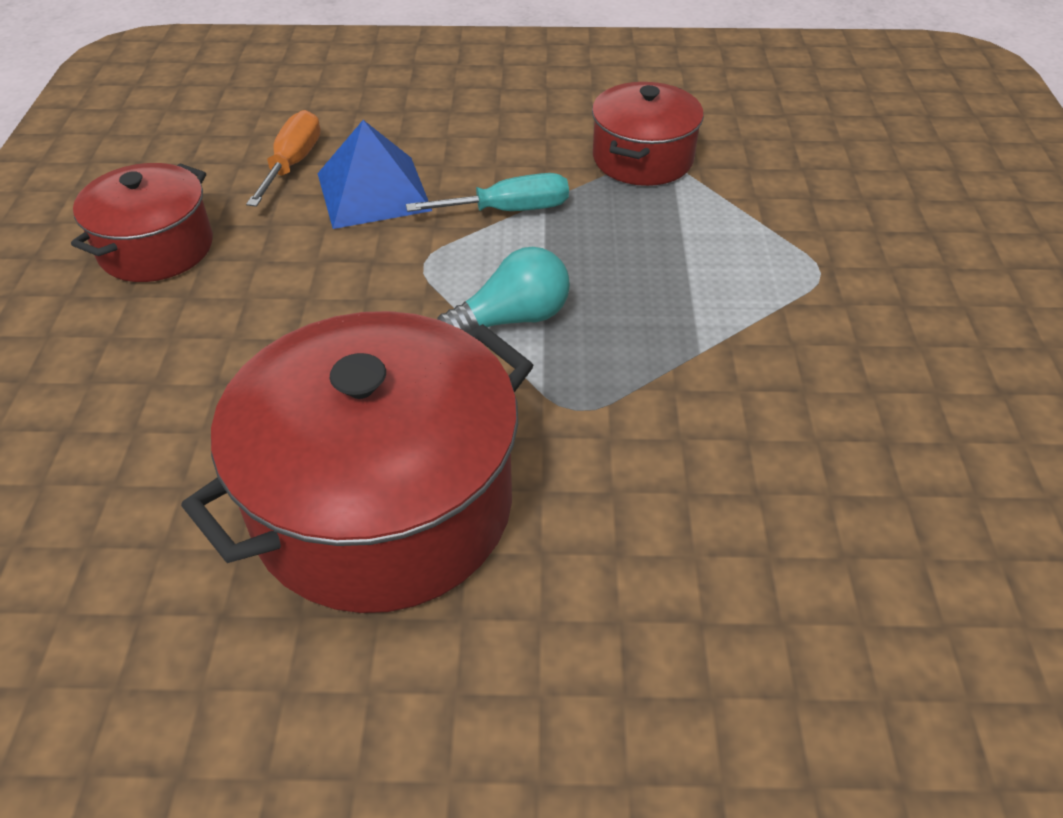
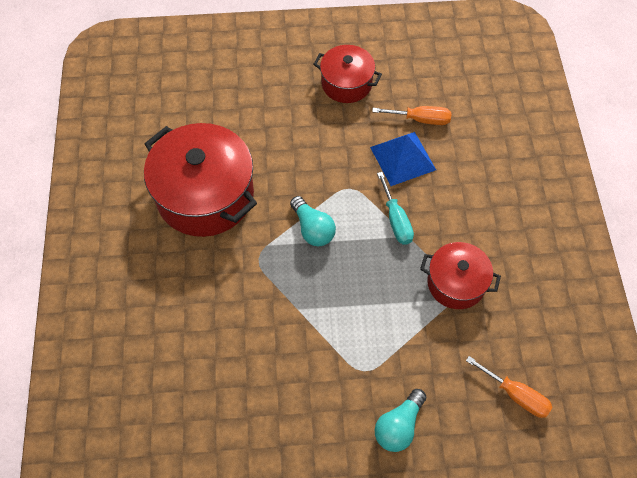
camera: 85 degrees right, 15 degrees up
(832, 125) = (516, 395): none -> orange screwdriver
(915, 240) = (399, 426): none -> turquoise light bulb

